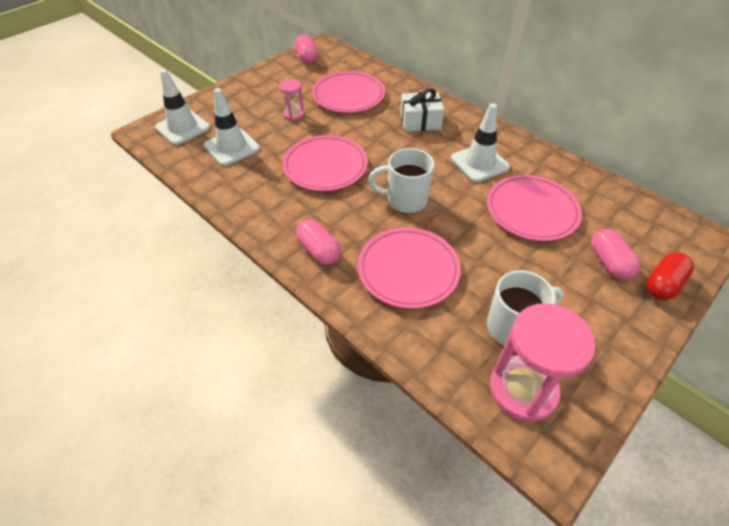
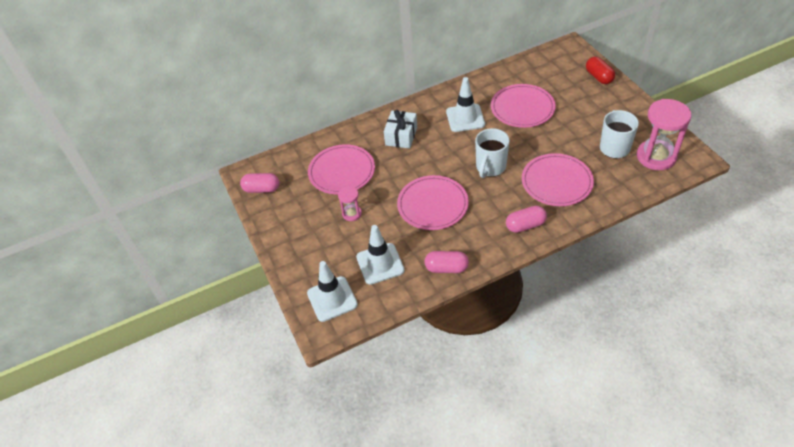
camera: 65 degrees left, 0 degrees up
(609, 262) = (577, 91): pink capsule -> pink capsule (446, 268)

